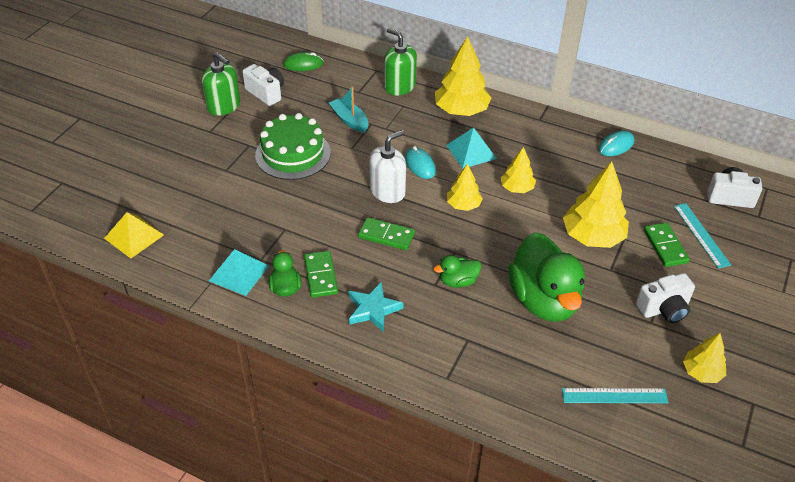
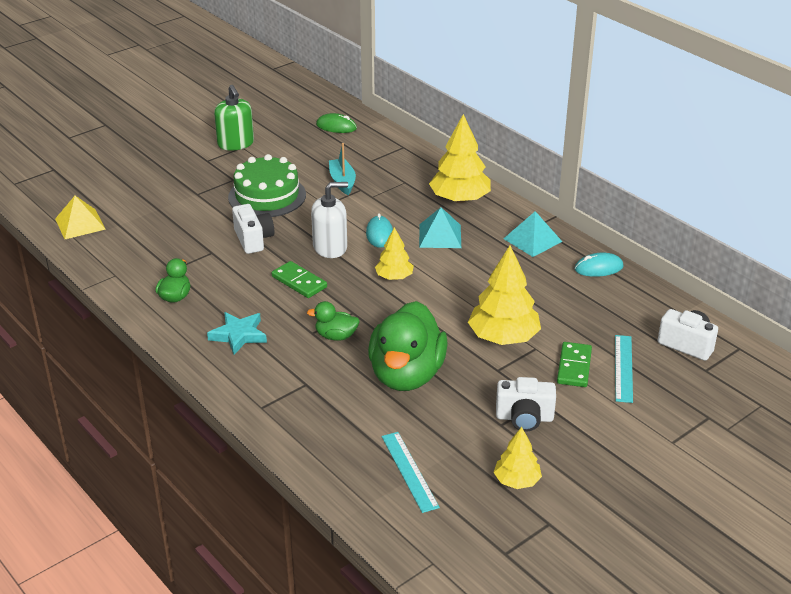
camera: 25 degrees right, 10 degrees down
(239, 273) = (144, 275): turquoise pyramid -> turquoise pyramid (532, 240)
(266, 93) = (282, 142): white camera -> white camera (253, 240)
(320, 276) = (213, 296): green domino -> none
(399, 86) = (414, 165): green soap dispenser -> none
(517, 188) = (460, 277): yellow tree -> none
(614, 396) = (409, 471): turquoise ruler -> turquoise ruler turned 45 degrees clockwise

